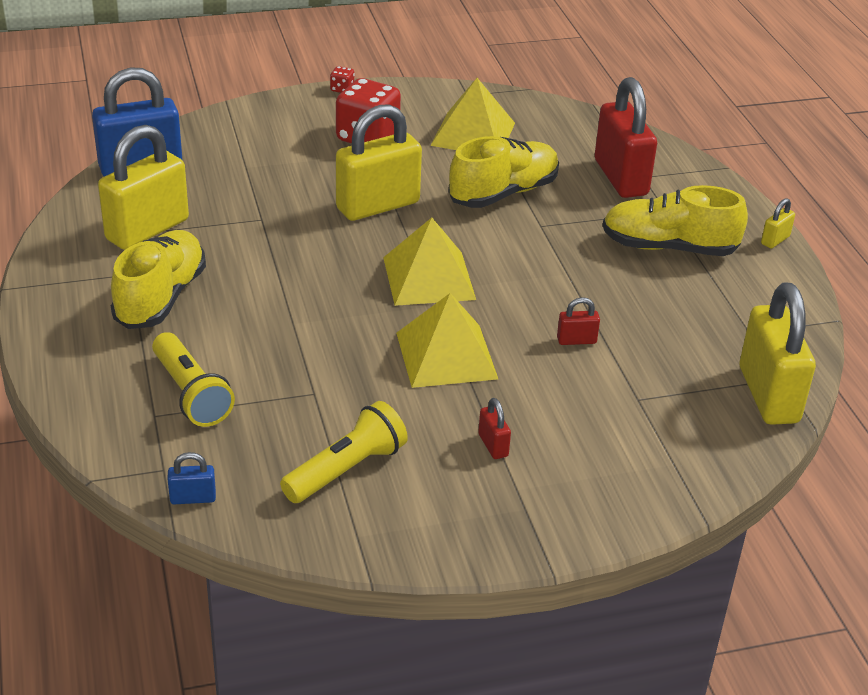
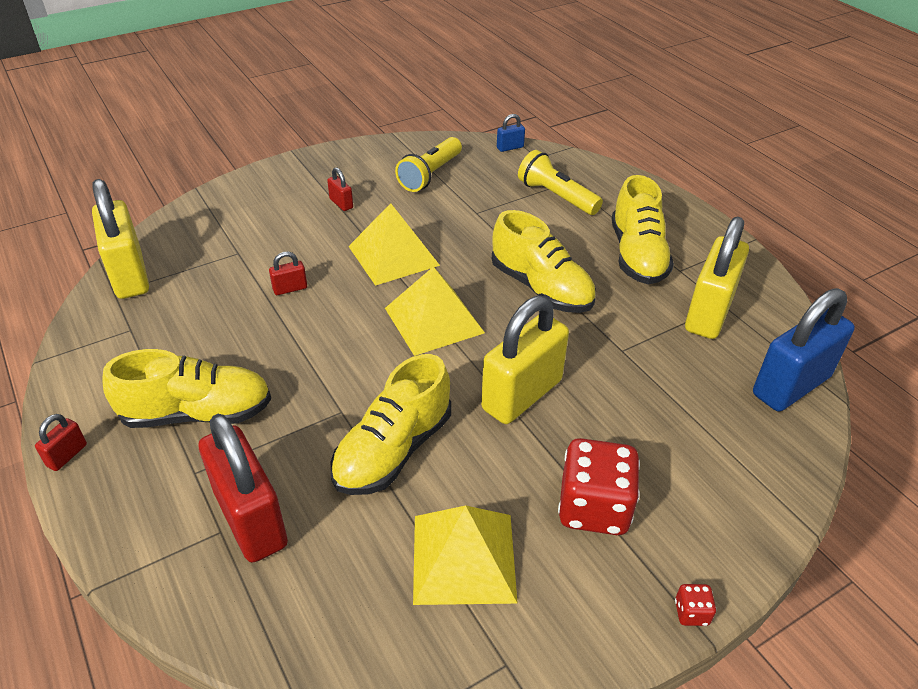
camera: 165 degrees right, 5 degrees up
(297, 286) = (541, 288): none -> yellow shoe
(775, 240) = (67, 455): yellow padlock -> red padlock

